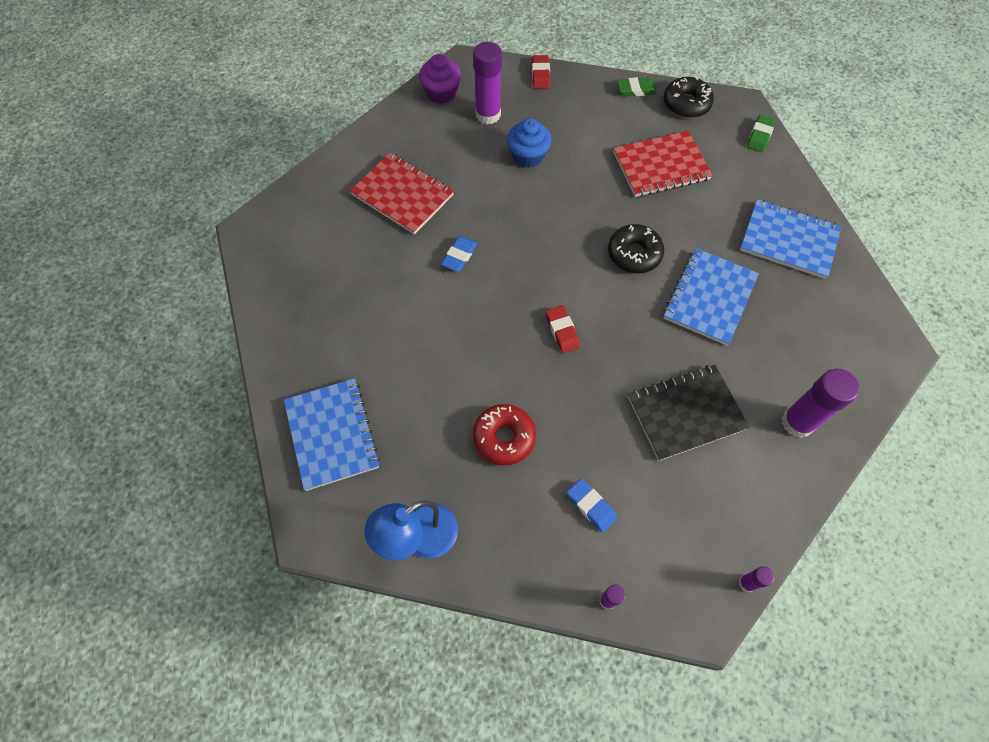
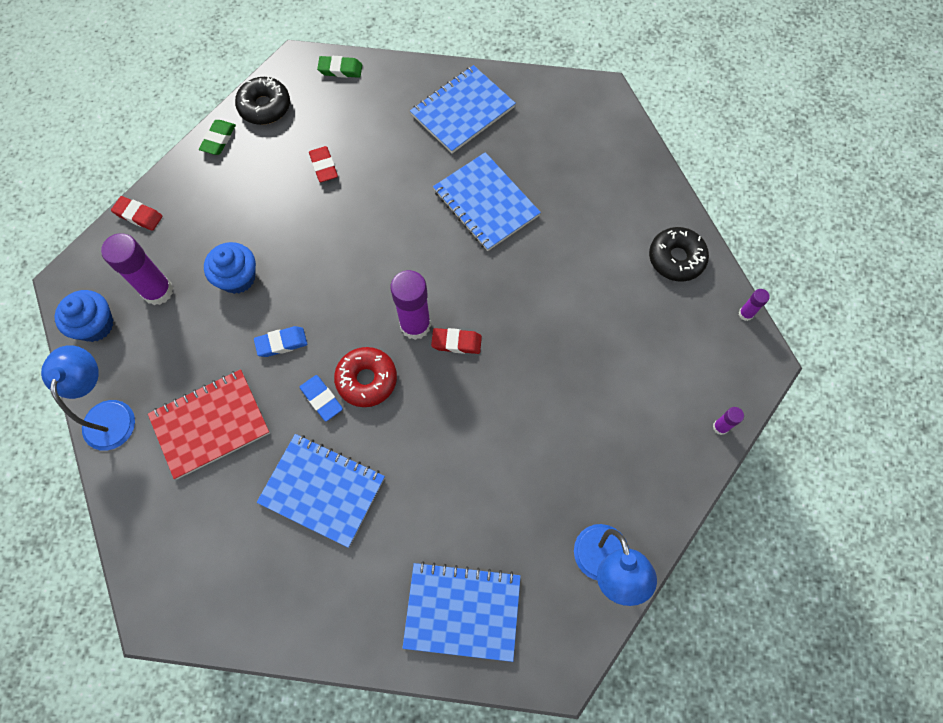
camera: 65 degrees left, 5 degrees up
(381, 133) = (109, 413): none -> blue lamp
(386, 290) = (322, 490): none -> blue notebook
(441, 93) = (95, 325): purple cupcake -> blue cupcake
(504, 437) = (540, 445): red donut -> red donut (367, 380)
(591, 506) = (636, 401): blue eraser -> blue eraser (281, 343)
(634, 254) = (408, 240): black donut -> black donut (676, 258)
(661, 166) = (324, 166): red notebook -> red eraser
(686, 413) = (586, 281): black notebook -> none
(759, 136) = (340, 69): green eraser -> green eraser turned 45 degrees counterclockwise
(797, 422) = (631, 203): purple glue stick -> purple glue stick (415, 325)

